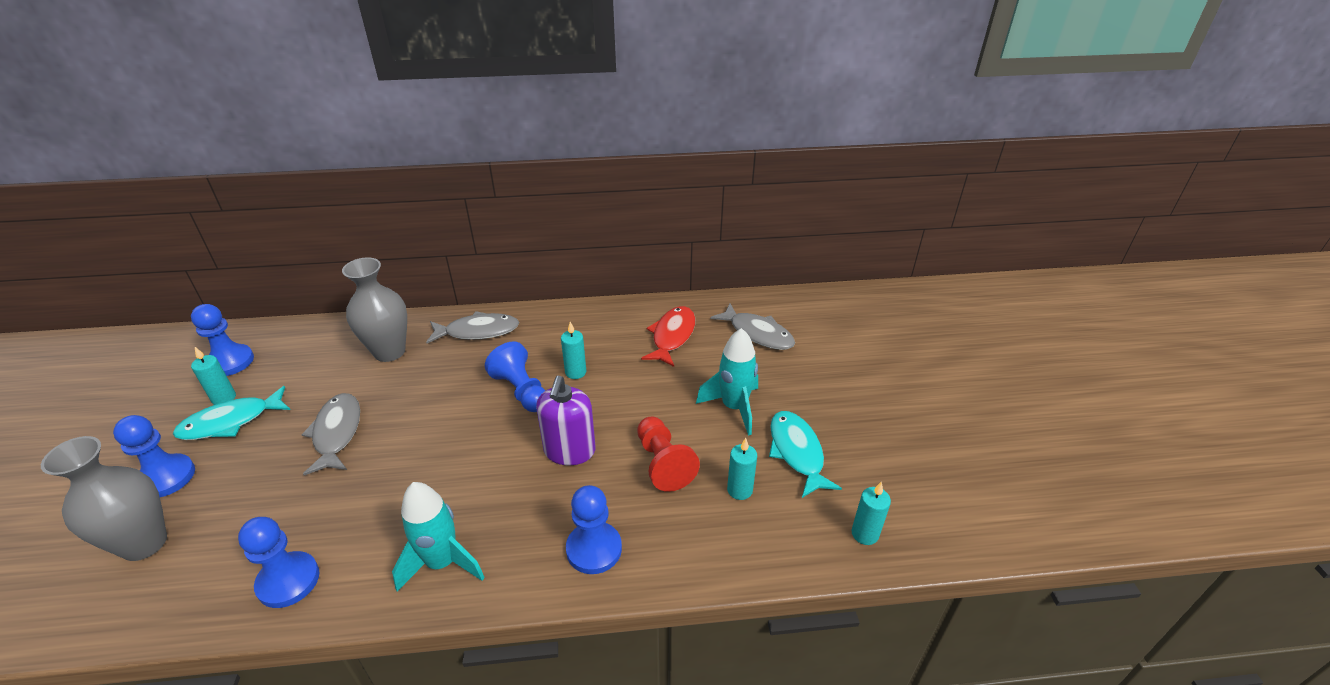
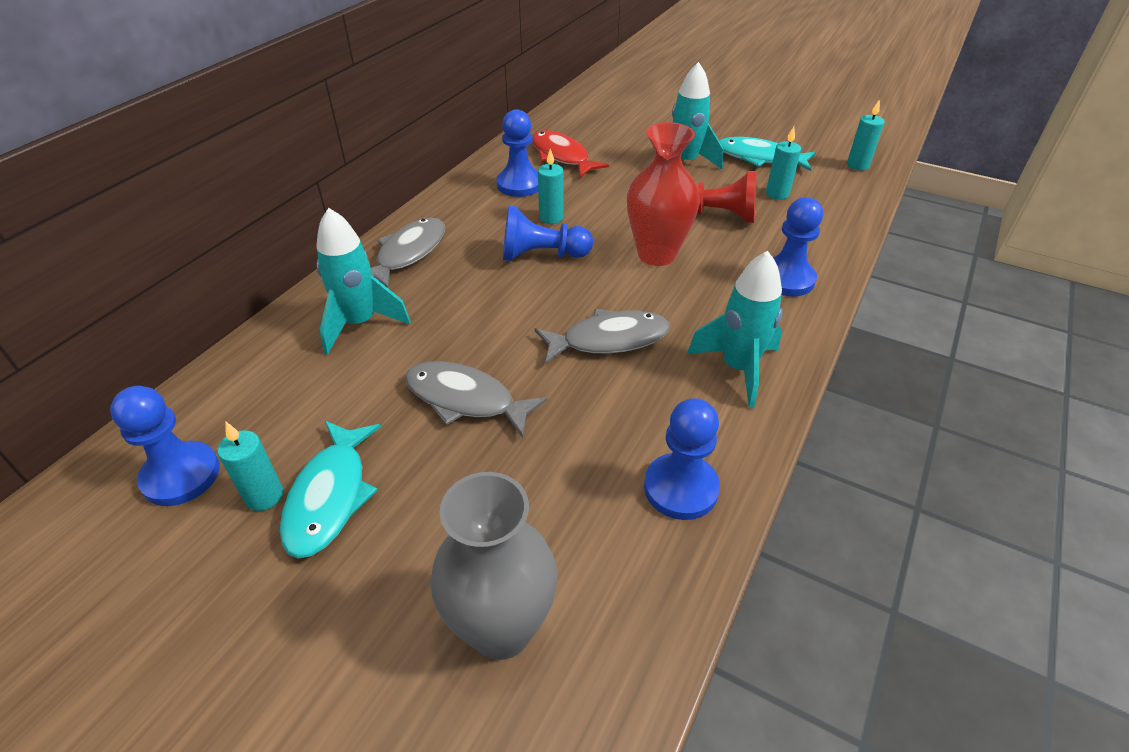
camera: 55 degrees left, 5 degrees up
(166, 477) = (380, 587): blue pawn -> blue pawn (519, 184)
(389, 352) = (360, 323): grey vase -> turquoise rocket
(569, 451) = (656, 254): purple soap dispenser -> red vase
(757, 333) = (607, 121): grey fish -> grey fish (609, 340)

